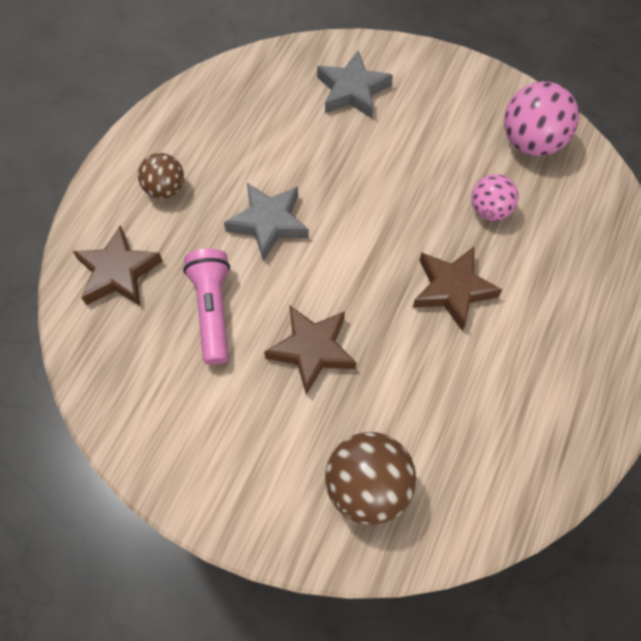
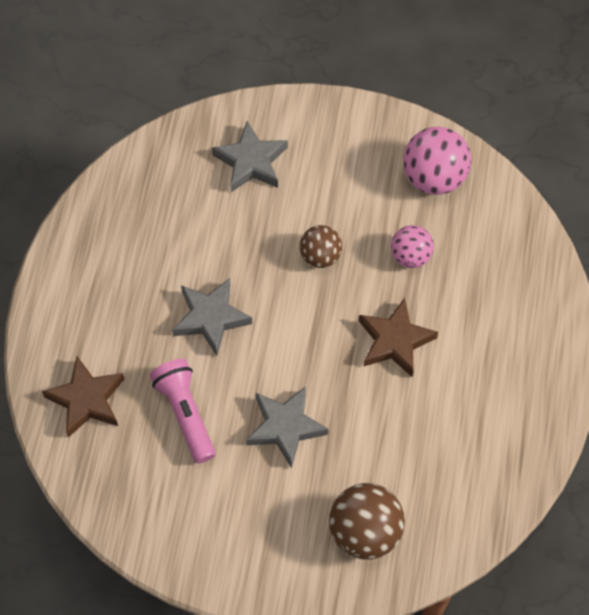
camera: 15 degrees left, 0 degrees up
(165, 189) = (102, 308): brown ball -> brown ball (320, 256)
(312, 350) = (285, 427): brown star -> grey star

